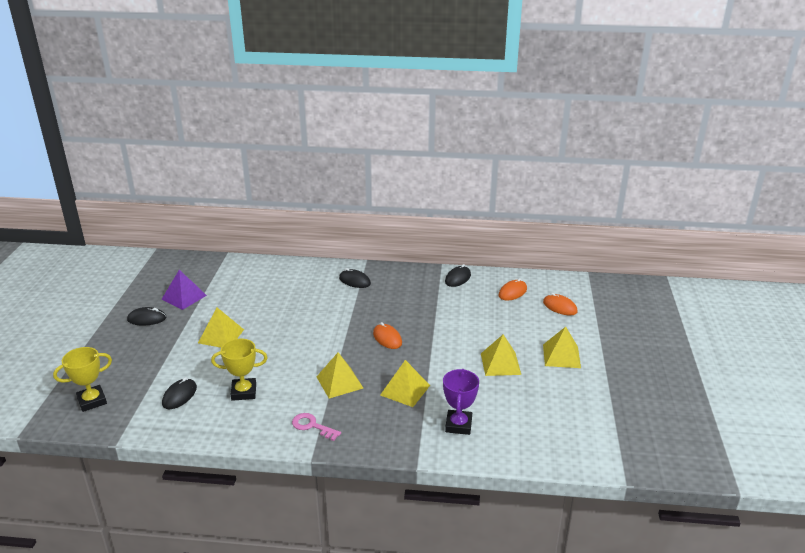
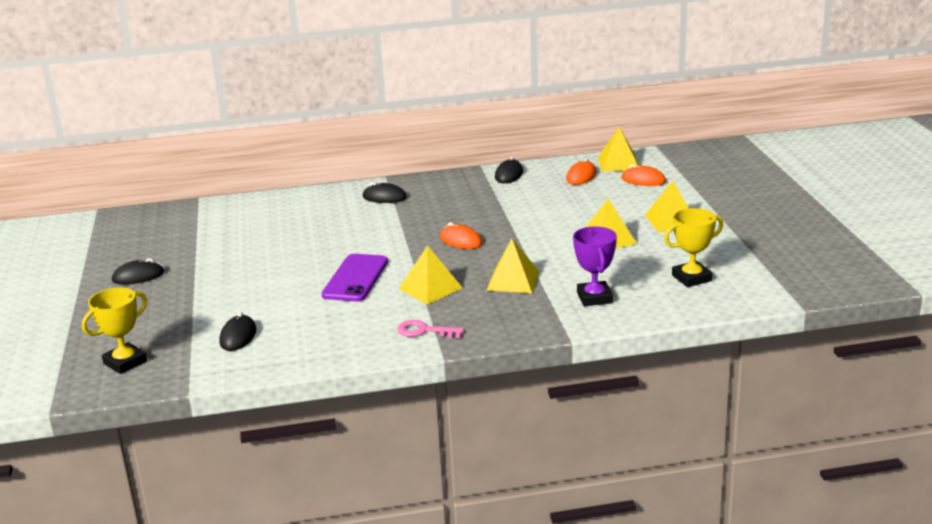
camera: 15 degrees left, 5 degrees down
(184, 297) = (173, 248): purple pyramid -> none
(221, 336) = (250, 275): yellow pyramid -> yellow pyramid (618, 163)
(244, 392) = (318, 318): yellow trophy -> yellow trophy (691, 278)
(291, 358) = (355, 278): none -> purple phone

